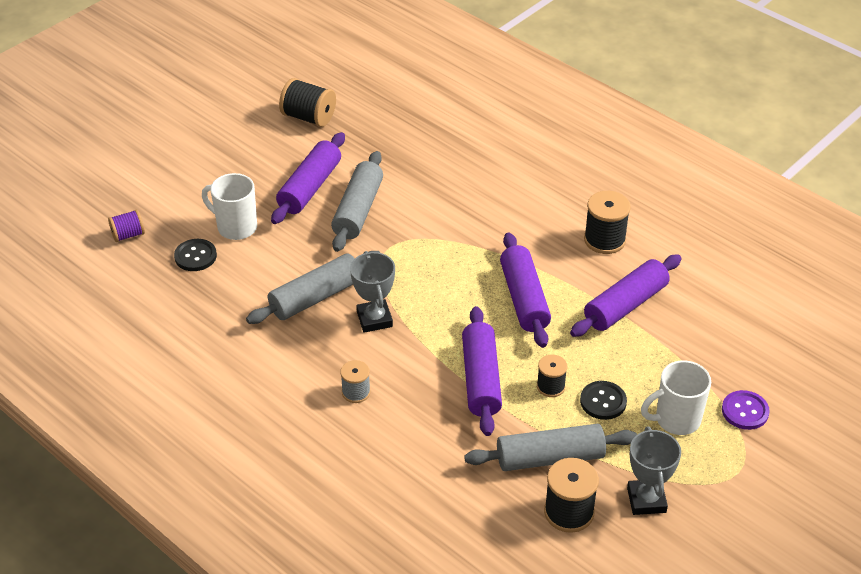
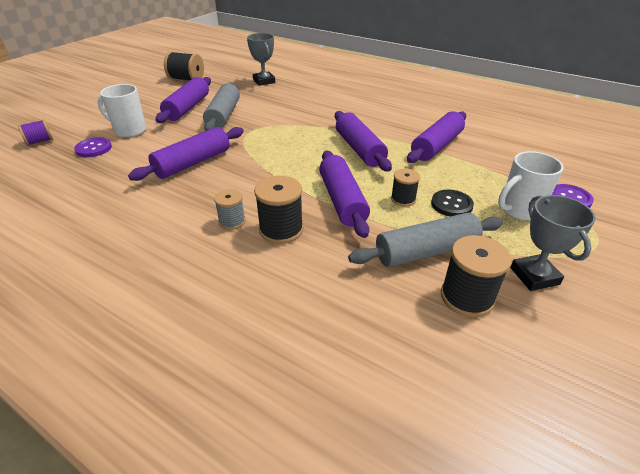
camera: 10 degrees left, 5 degrees down
(195, 256) = (94, 148): black button -> purple button
(316, 297) = (193, 163): grey rolling pin -> purple rolling pin
(374, 319) = (243, 171): grey trophy -> grey trophy (264, 81)
(604, 240) = (403, 116): black spool -> black spool (281, 230)

